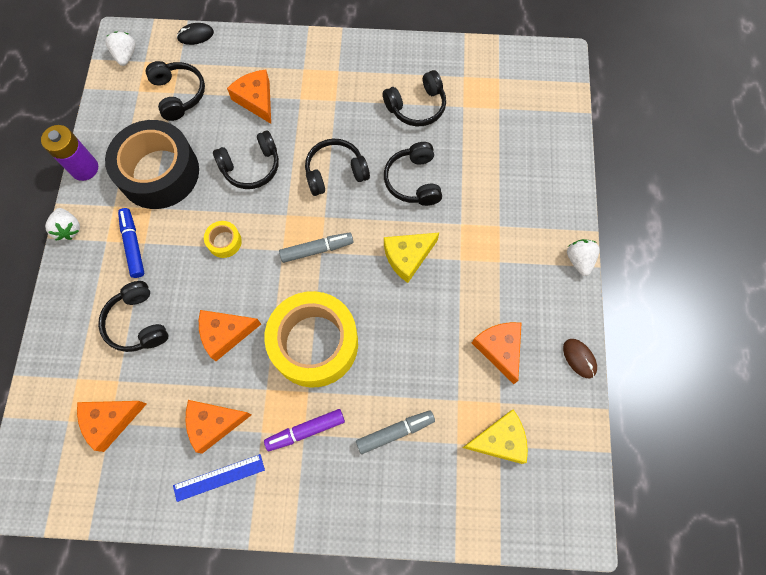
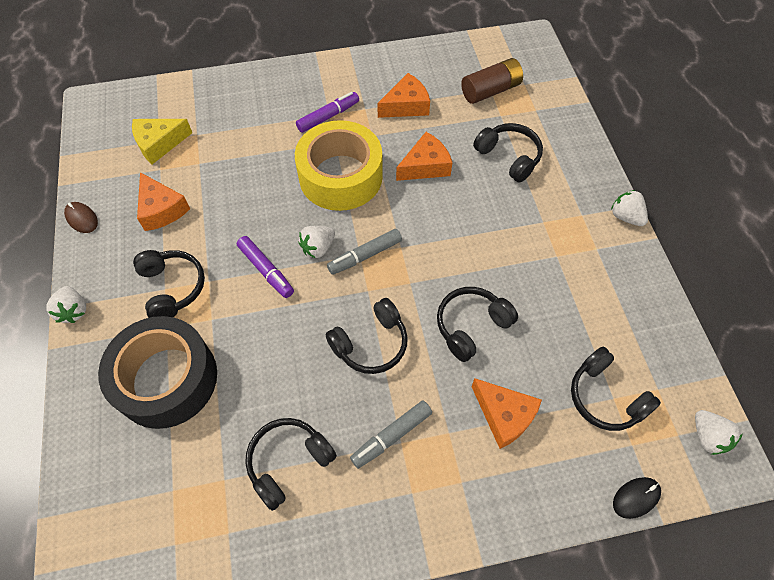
camera: 165 degrees right, 10 degrees down
(84, 168) = (653, 279): purple battery -> none
(110, 421) = (490, 91): orange cheese -> brown battery
(133, 245) = (552, 217): blue marker -> none
(159, 173) = (570, 294): black tape -> black tape (166, 379)
(219, 477) = (387, 77): blue ruler -> none
(224, 242) = (463, 241): yellow tape -> none
(356, 268) = (318, 248): none -> white strawberry
(395, 432) = (251, 131): grey marker -> grey marker (391, 436)
(407, 257) = (266, 270): yellow cheese -> purple marker
(413, 181) = (274, 356): black headphones -> black headphones (172, 288)

